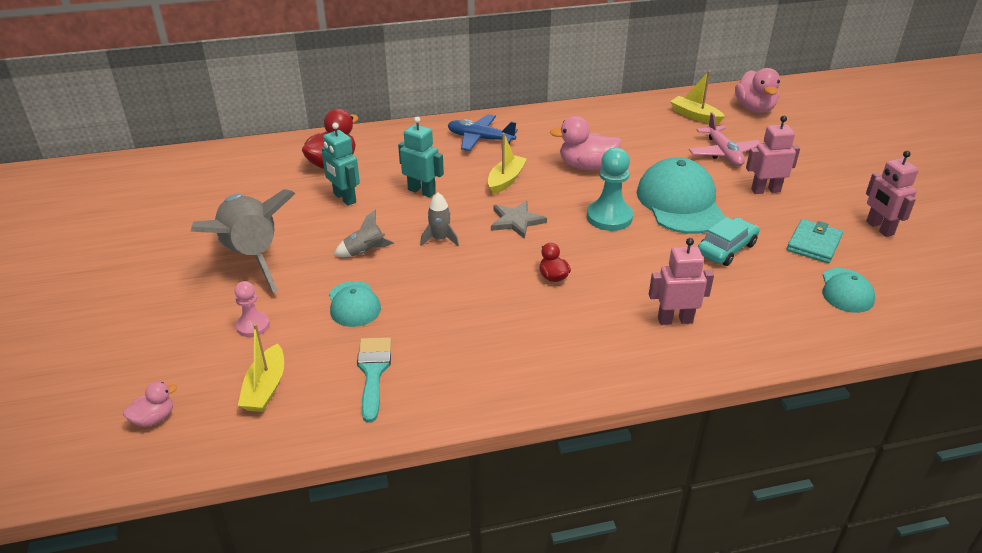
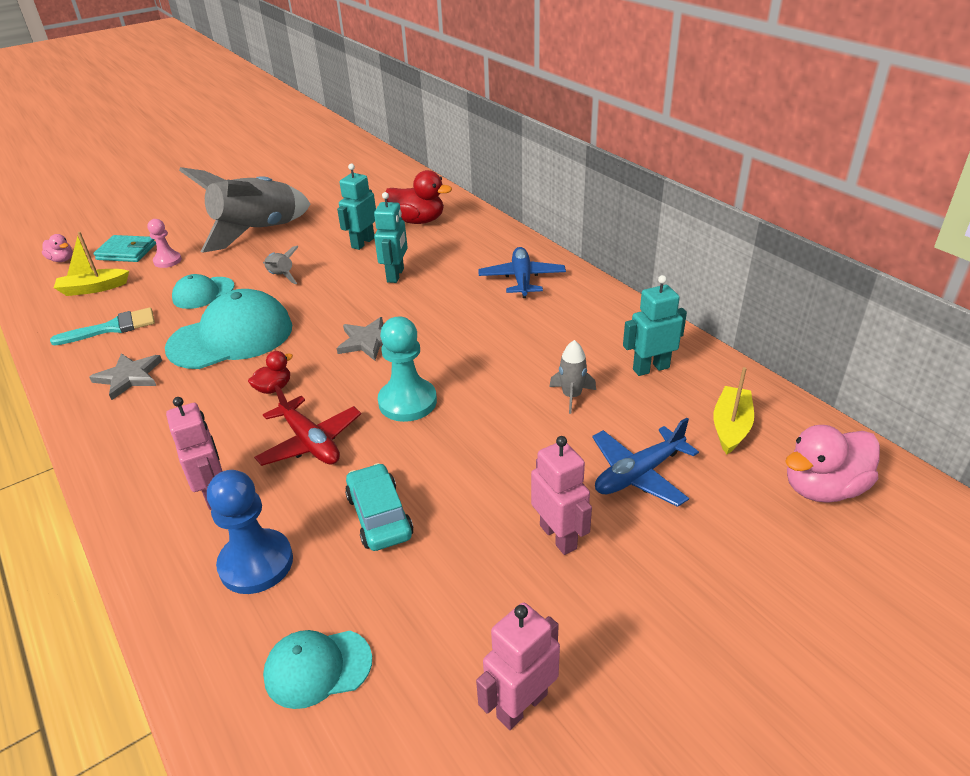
camera: 70 degrees right, 0 degrees up
(440, 239) = (316, 306): grey rocket -> grey rocket (571, 396)
(480, 362) = (129, 377): none -> grey star
(506, 180) = (446, 315): yellow boat -> none
(586, 166) = (513, 361): pink duck -> none
(626, 123) = (650, 368): none -> turquoise robot
(635, 267) = (310, 442): none -> red plane
(680, 202) = (473, 453): turquoise cap -> turquoise cap (231, 337)
(723, 153) = (639, 474): pink plane -> blue plane
(726, 249) = (379, 516): turquoise car -> turquoise car turned 135 degrees counterclockwise
(755, 306) = (256, 563): none -> blue pawn
(813, 244) = (431, 613): turquoise wallet -> turquoise wallet (127, 252)

